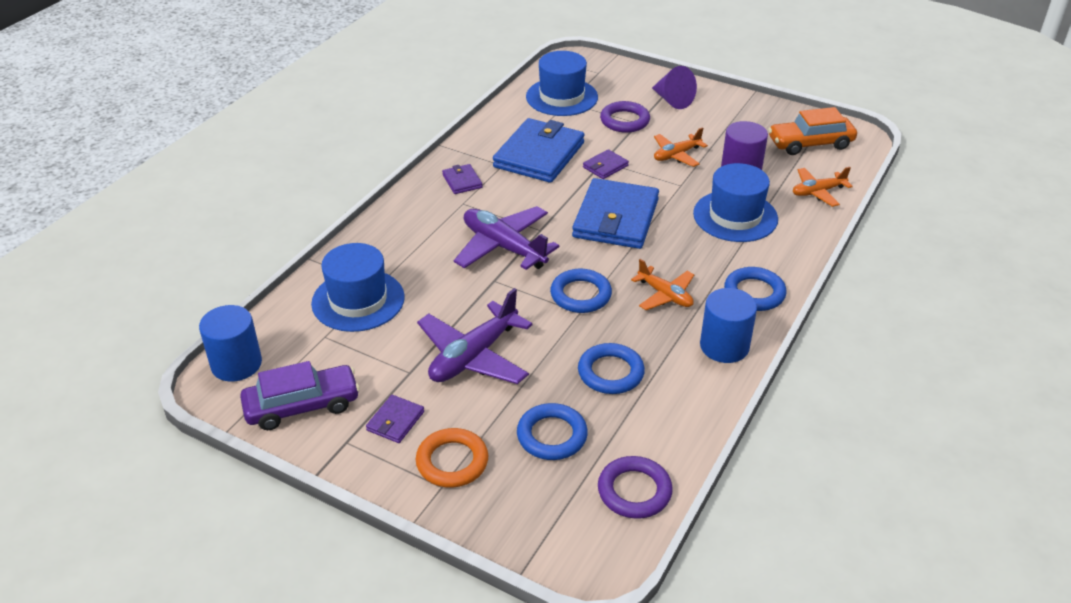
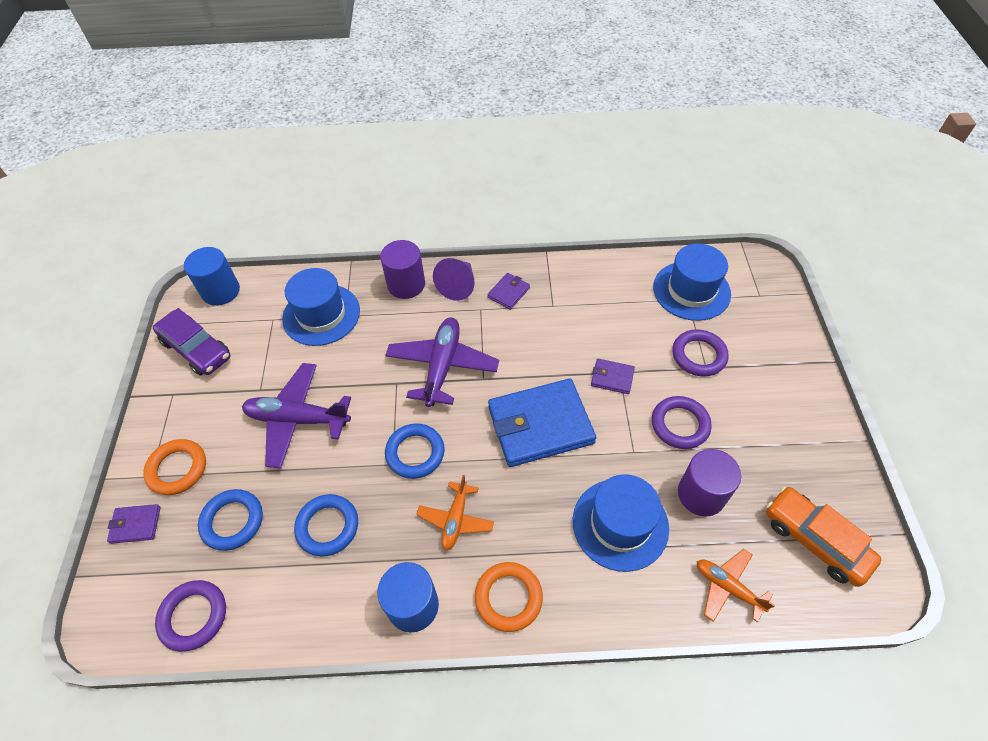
camera: 60 degrees right, 15 degrees up
(383, 234) = (406, 284): none -> purple cylinder
(395, 421) = (204, 410): purple wallet -> purple wallet (135, 525)
(539, 155) = (588, 322): blue wallet -> none
(672, 100) = (772, 376): purple cone -> purple cone (458, 286)
(676, 155) = (680, 425): orange plane -> purple ring
(754, 293) = (508, 597): blue ring -> orange ring

